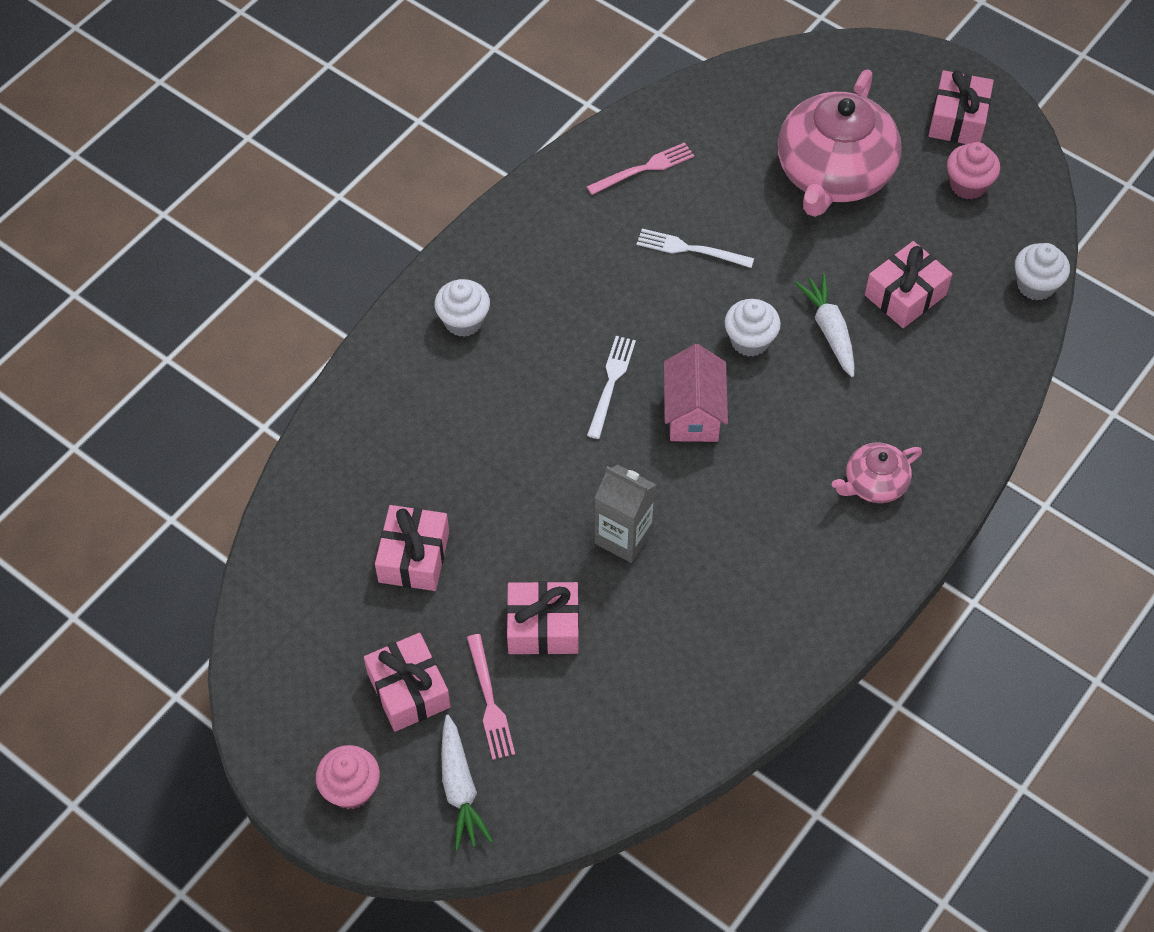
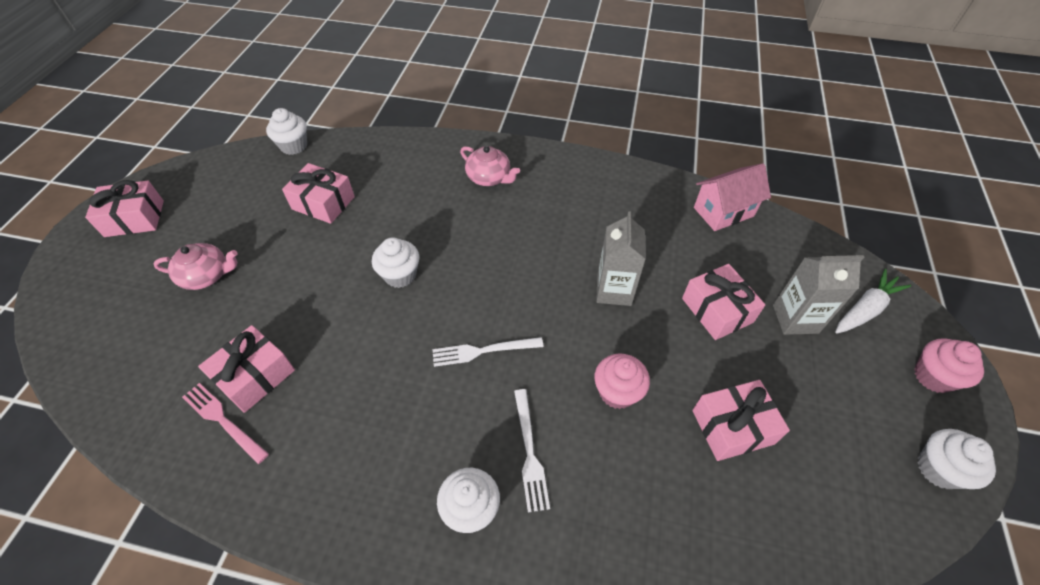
camera: 115 degrees left, 5 degrees down
(275, 708) = (938, 469): none -> white cupcake
(408, 690) = (834, 374): pink gift -> pink gift (255, 376)
(489, 701) = (795, 319): pink fork -> grey carton
(690, 249) = (317, 346): white fork -> white fork (529, 452)
(693, 413) = (484, 286): pink house -> pink house (723, 212)
(829, 330) = (371, 233): white carrot -> none
(833, 174) = (206, 276): pink teapot -> pink teapot, size x0.48
(968, 185) = (206, 197): pink cupcake -> pink cupcake (617, 392)

